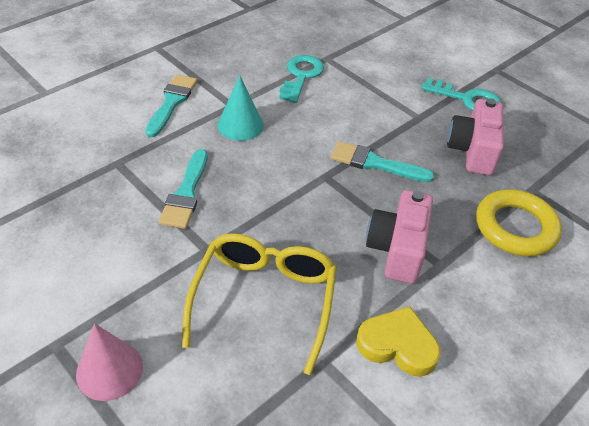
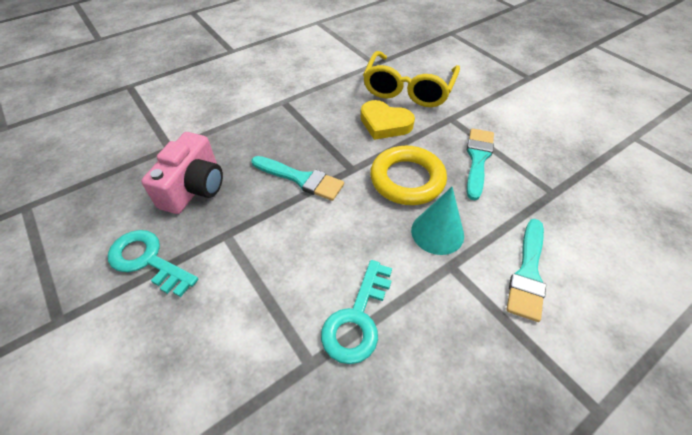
camera: 170 degrees left, 5 degrees up
(109, 370) = (493, 66): pink cone -> none
(397, 249) = (309, 111): pink camera -> none
(397, 345) = (330, 67): yellow heart -> yellow heart (385, 124)
(515, 227) = (210, 120): yellow ring -> yellow ring (407, 179)

